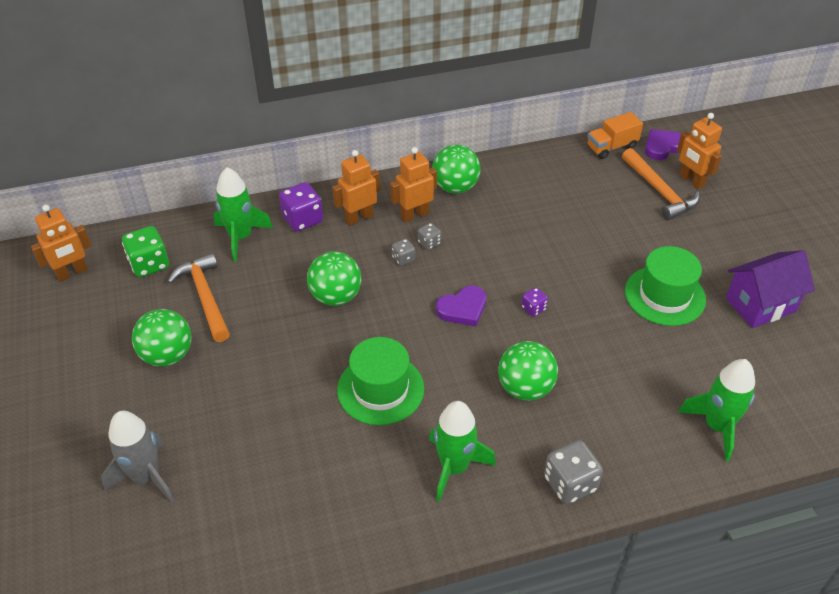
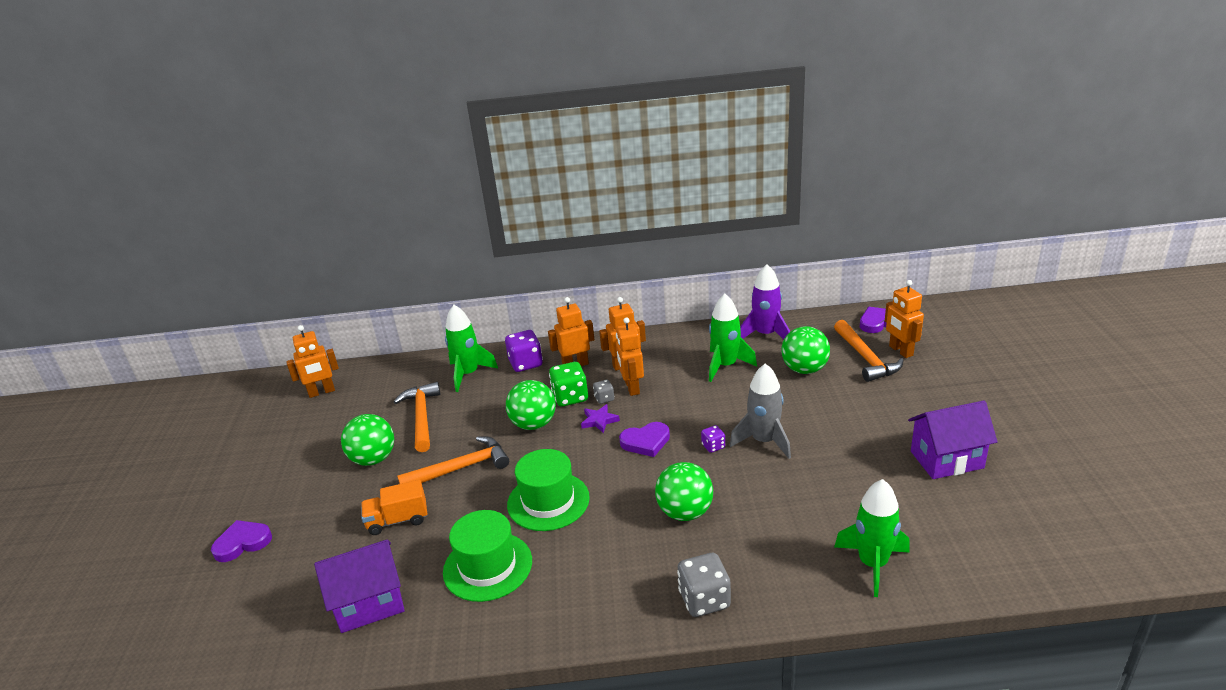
camera: 15 degrees right, 15 degrees down
(51, 475) = (242, 543): none -> purple heart
(146, 477) = (319, 552): grey rocket -> grey rocket (764, 441)
(149, 264) = (385, 390): green dice -> green dice (570, 397)
(226, 531) = (369, 604): none -> purple house
(272, 358) = (461, 468): none -> orange hammer
(406, 287) = (599, 421): none -> purple star
(429, 243) = (631, 387): grey dice -> orange robot
(454, 467) = (595, 573): green rocket -> green rocket (725, 366)
(455, 187) = (670, 346): green ball -> green ball (804, 369)
(552, 167) = (765, 334): none -> purple rocket
(611, 147) = (827, 321): orange truck -> orange truck (398, 520)
(665, 295) = (847, 444): green hat -> green hat (487, 566)

